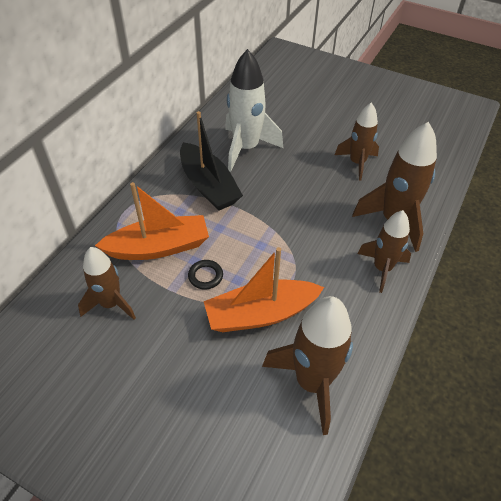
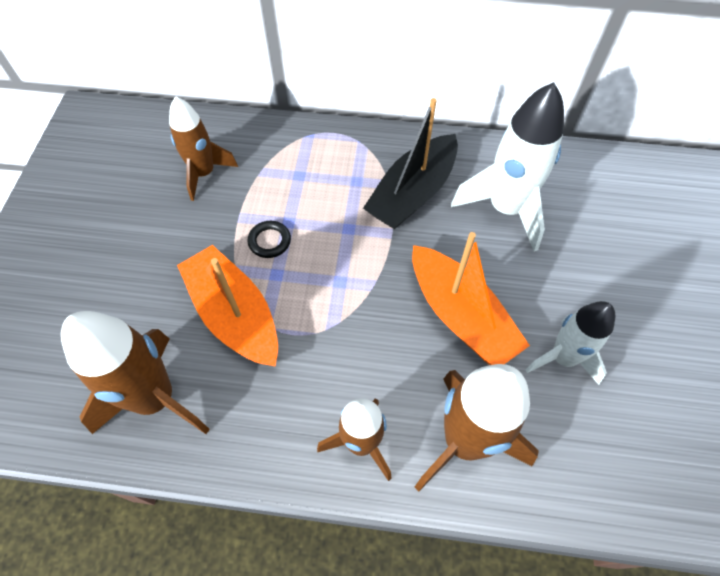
camera: 70 degrees right, 10 degrees up
(159, 247) = (293, 183): orange boat -> orange boat (460, 316)
(357, 163) = (562, 358): brown rocket -> white rocket

